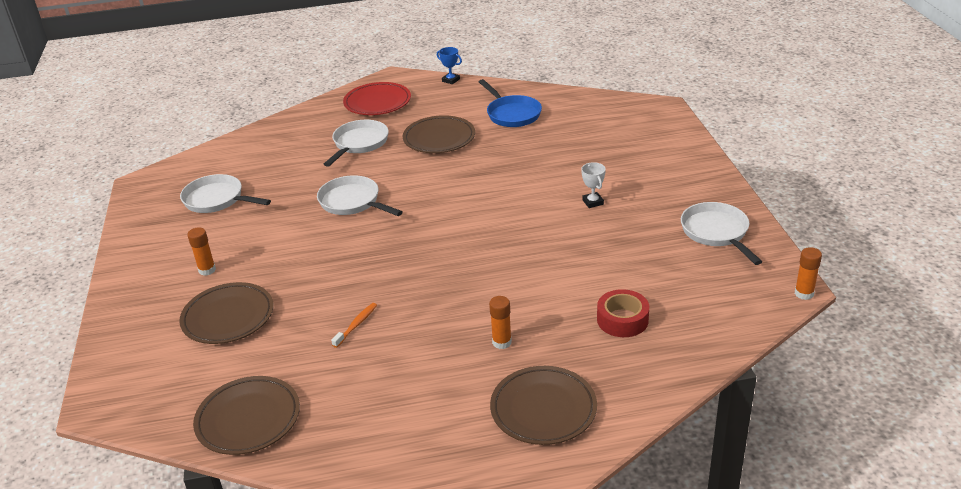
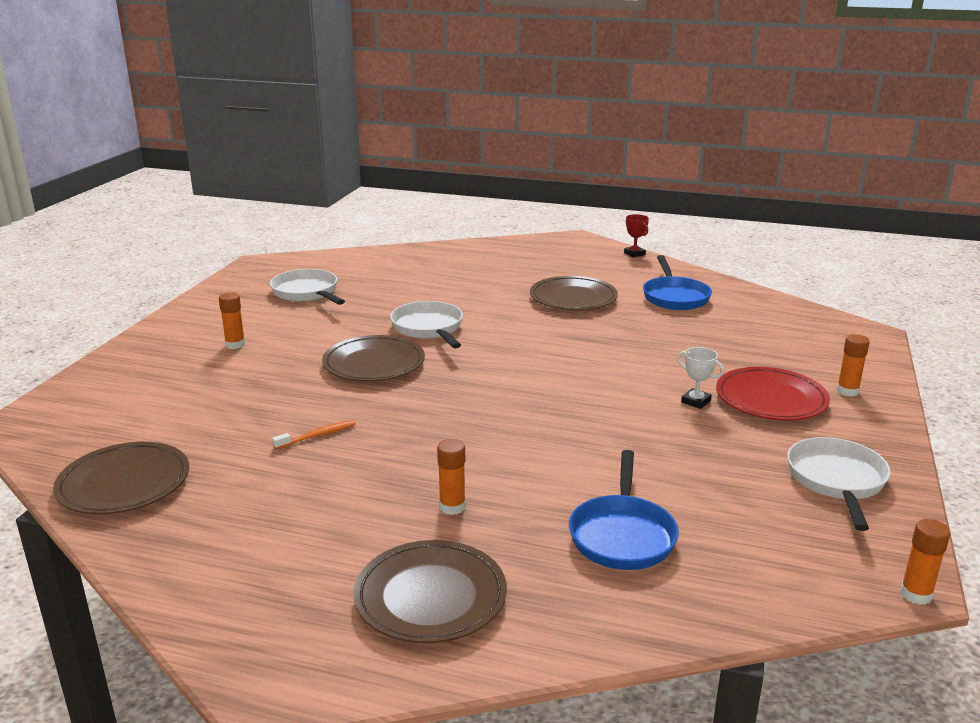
camera: 25 degrees right, 10 degrees down
(228, 317) = (208, 389): brown plate -> brown plate (374, 364)
(359, 144) = (486, 283): white pan -> none
(377, 102) = (539, 255): red plate -> red plate (771, 399)
(451, 80) = (634, 254): blue trophy -> red trophy
(593, 202) = (696, 401): white trophy -> white trophy turned 60 degrees counterclockwise
(622, 320) = (622, 535): red tape -> blue pan
(679, 161) = (847, 391): none -> orange glue stick

